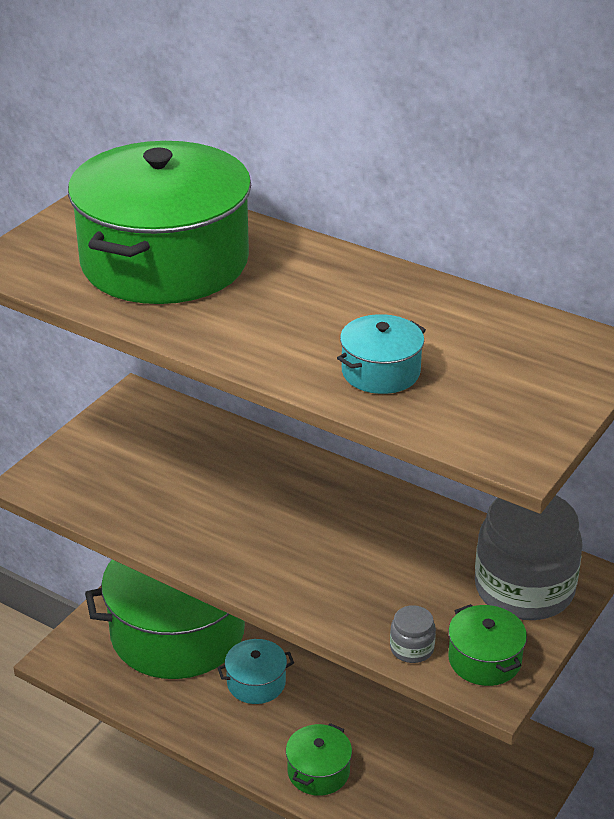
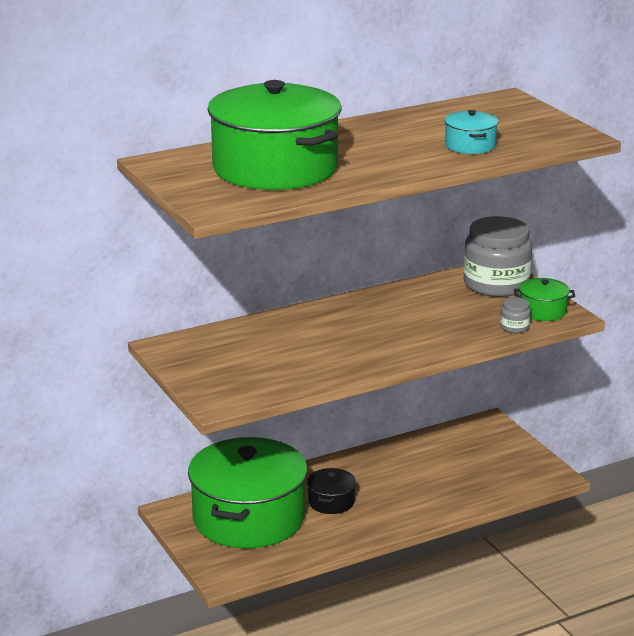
camera: 60 degrees left, 10 degrees down
(256, 683) = (331, 502): turquoise pot -> black pot
(318, 771) = (432, 503): green pot -> none

